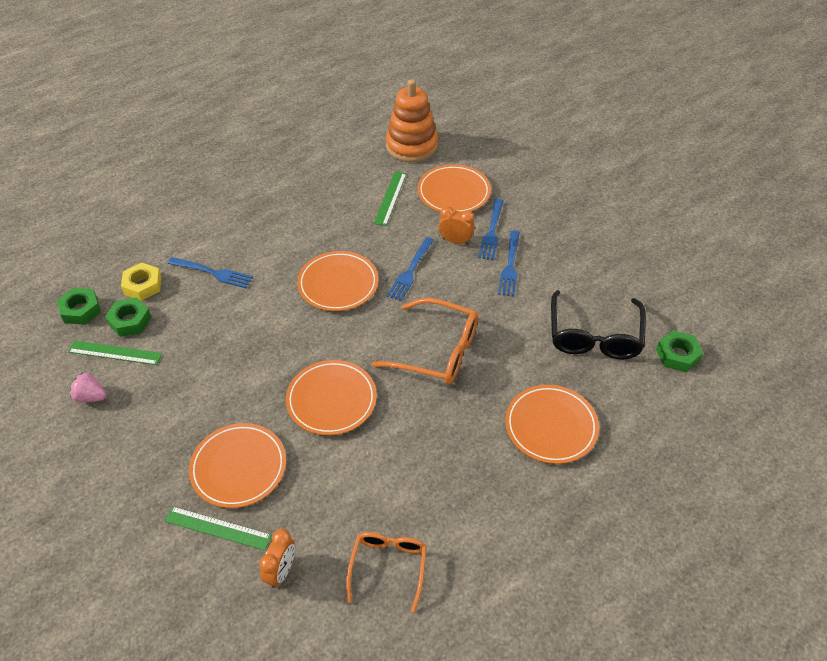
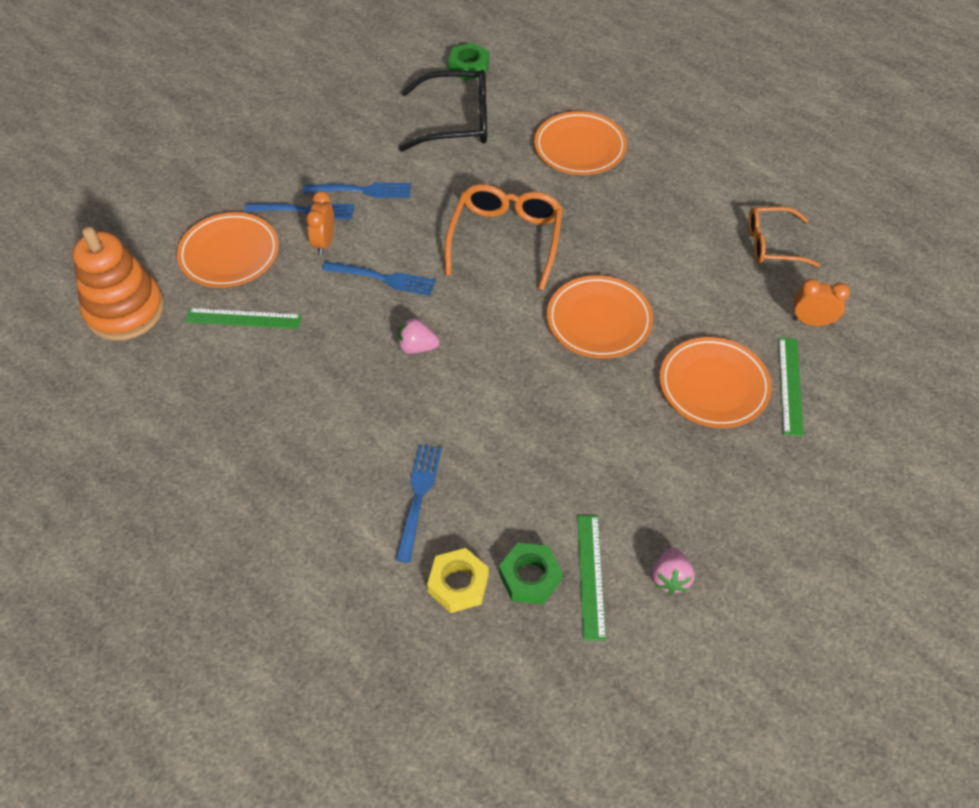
camera: 100 degrees left, 5 degrees up
(81, 310) = (523, 656): green nut -> none
(338, 284) = (417, 347): orange plate -> pink strawberry

